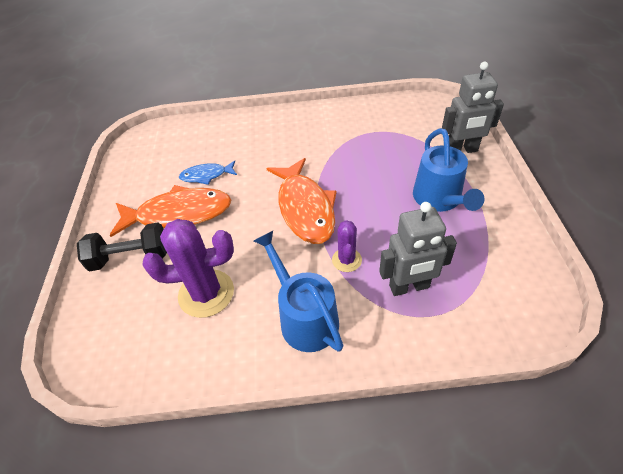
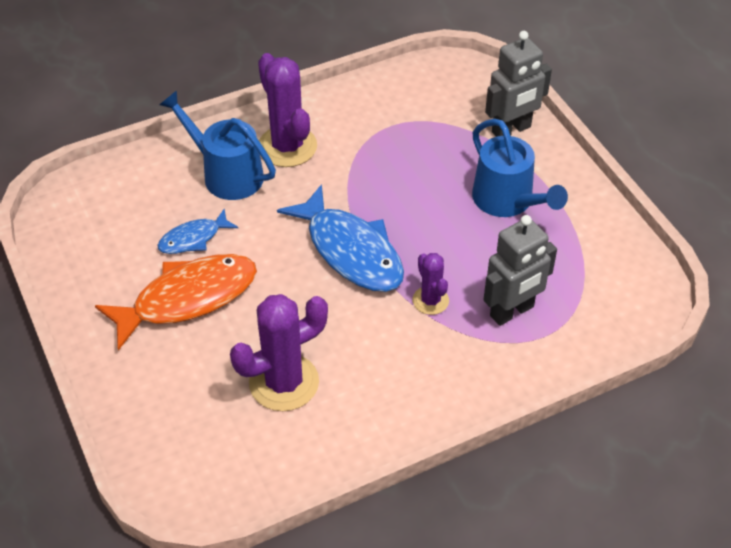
camera: 25 degrees left, 0 degrees up
(131, 257) = (159, 369): black dumbbell -> none
(298, 131) = (287, 146): none -> purple cactus
(304, 317) = (412, 375): blue watering can -> blue watering can (226, 174)
(305, 208) = (350, 251): orange fish -> blue fish

